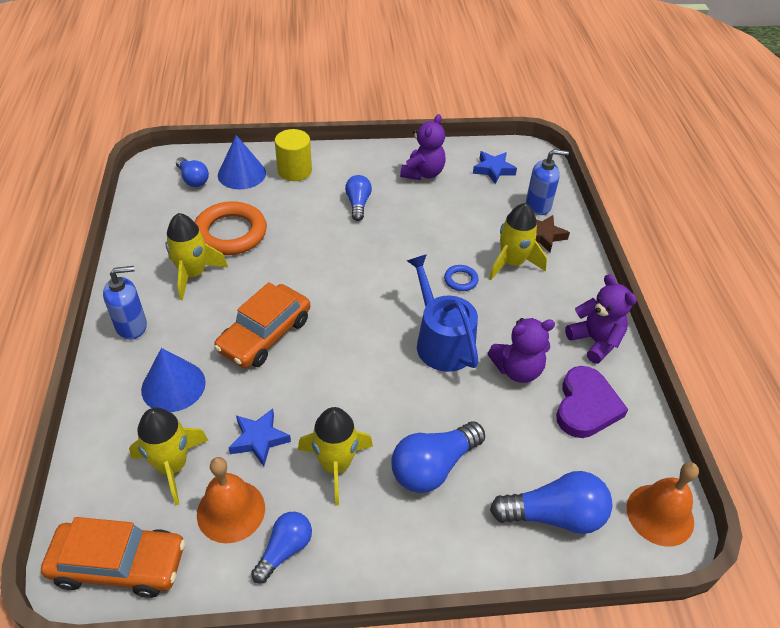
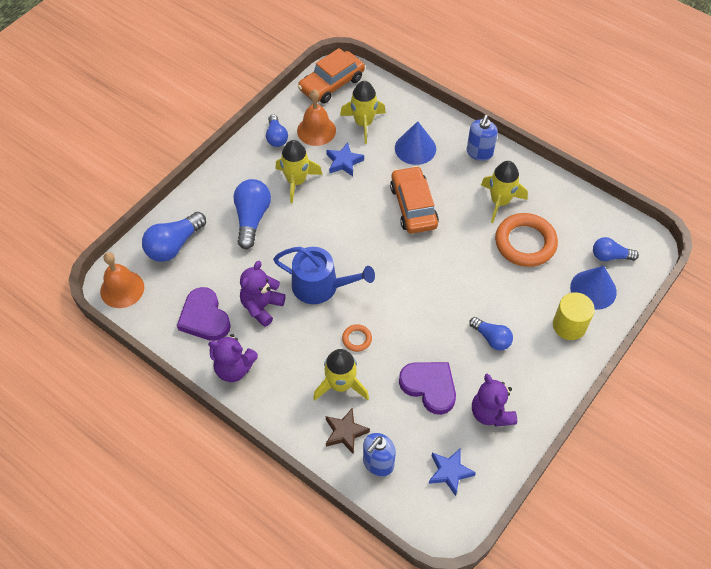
camera: 135 degrees right, 10 degrees up
(445, 214) = (429, 387): none -> purple heart
(460, 280) = (357, 339): blue ring -> orange ring

